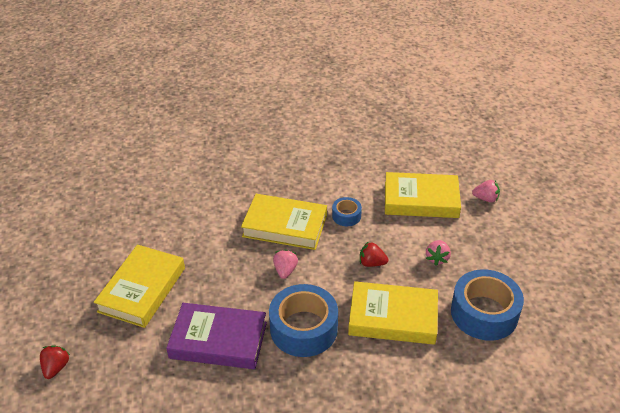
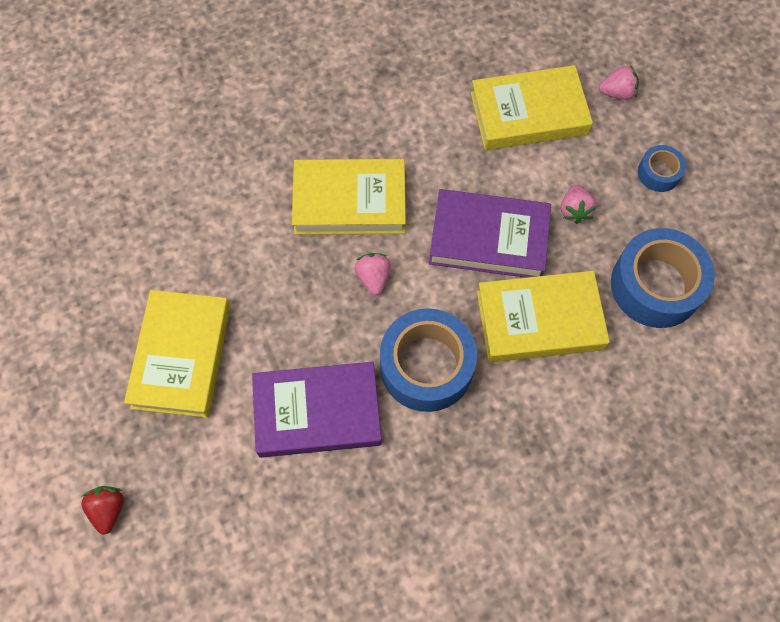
camera: 15 degrees left, 25 degrees up
(346, 216) = (432, 164): blue tape -> blue tape (658, 173)
(372, 263) = (488, 238): red strawberry -> purple book

